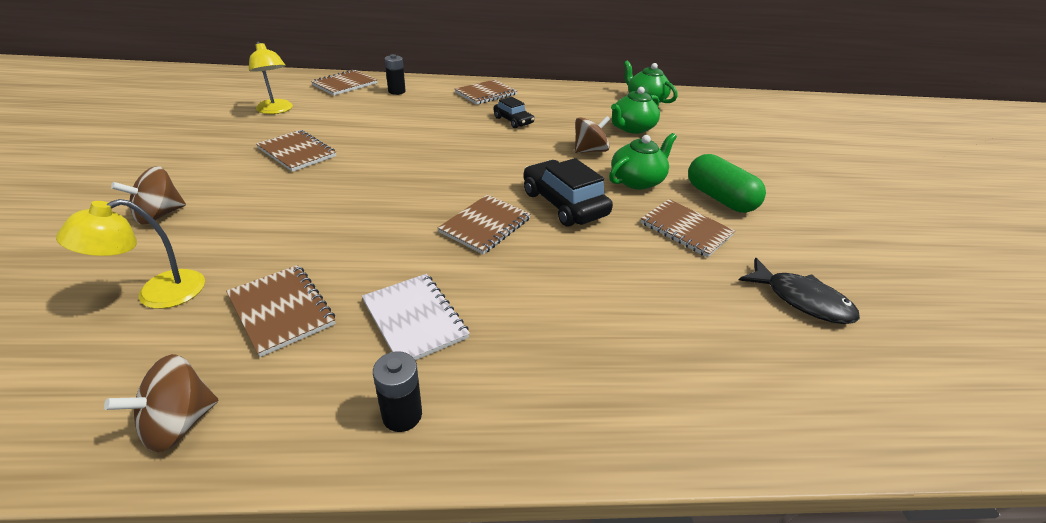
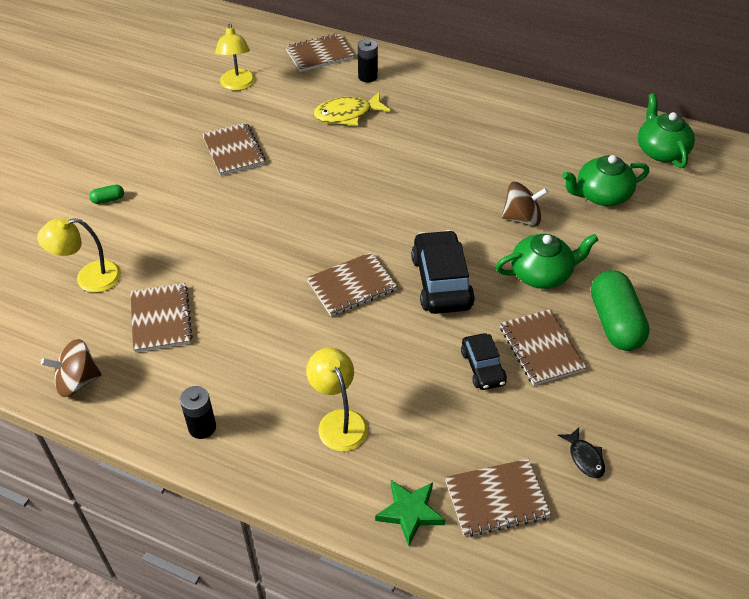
camera: 30 degrees right, 10 degrees up
(160, 215) = (108, 199): brown spinning top -> green capsule
(395, 114) = (347, 114): none -> yellow fish
(415, 319) = (246, 358): white notebook -> none
(486, 94) = (465, 99): brown notebook -> brown notebook (496, 499)
(513, 121) = (467, 152): black car -> black car (483, 367)
(562, 347) = (338, 421): none -> yellow lamp
(710, 414) = (410, 512): none -> green star
(801, 300) = (584, 458): black fish -> black fish, size x0.56

